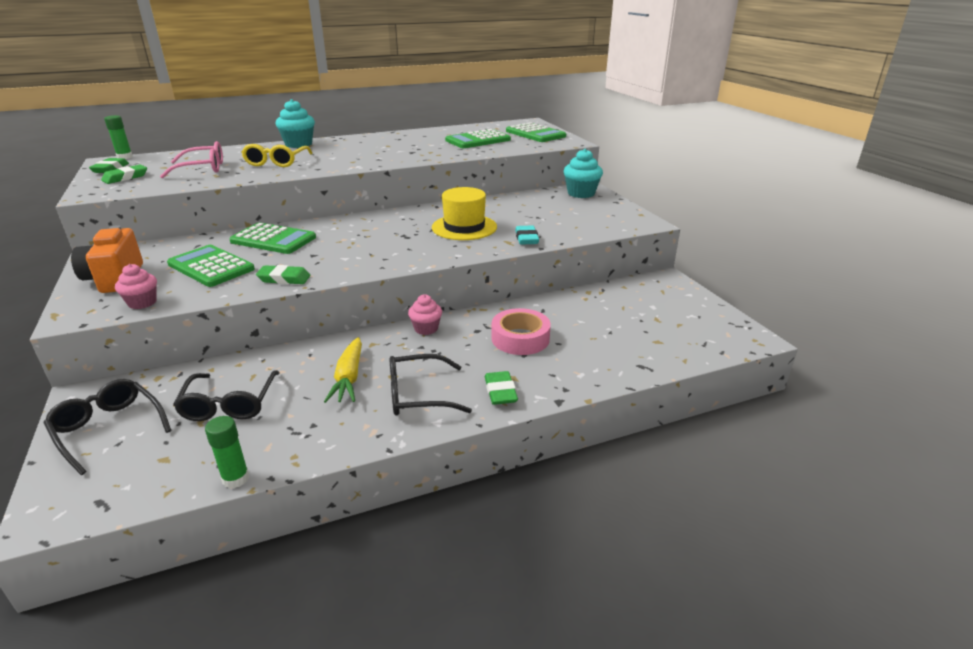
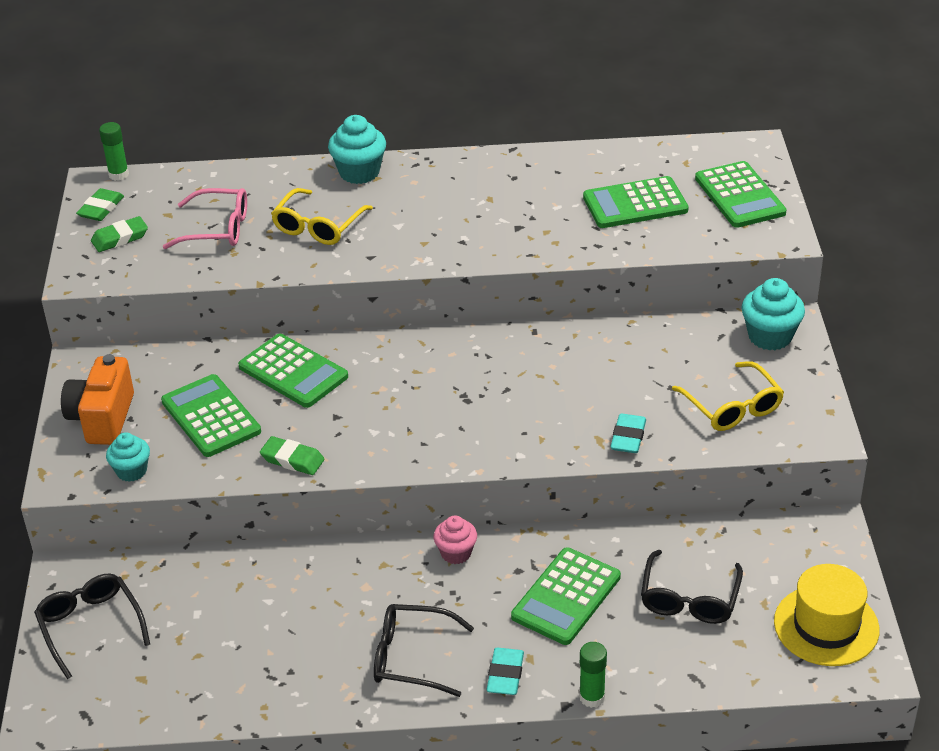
camera: 20 degrees right, 10 degrees up
(142, 303) = (131, 471): pink cupcake -> turquoise cupcake
(229, 404) = (210, 621): black glasses -> black glasses (689, 598)
(236, 478) = (205, 719): green glue stick -> green glue stick (592, 697)
(349, 378) = (343, 614): yellow carrot -> none
(464, 227) = (553, 393): yellow hat -> yellow hat (826, 626)
(500, 391) = (505, 675): green eraser -> turquoise eraser
(520, 338) = (566, 597): pink tape -> green calculator
(582, 219) = (732, 406): none -> yellow glasses

